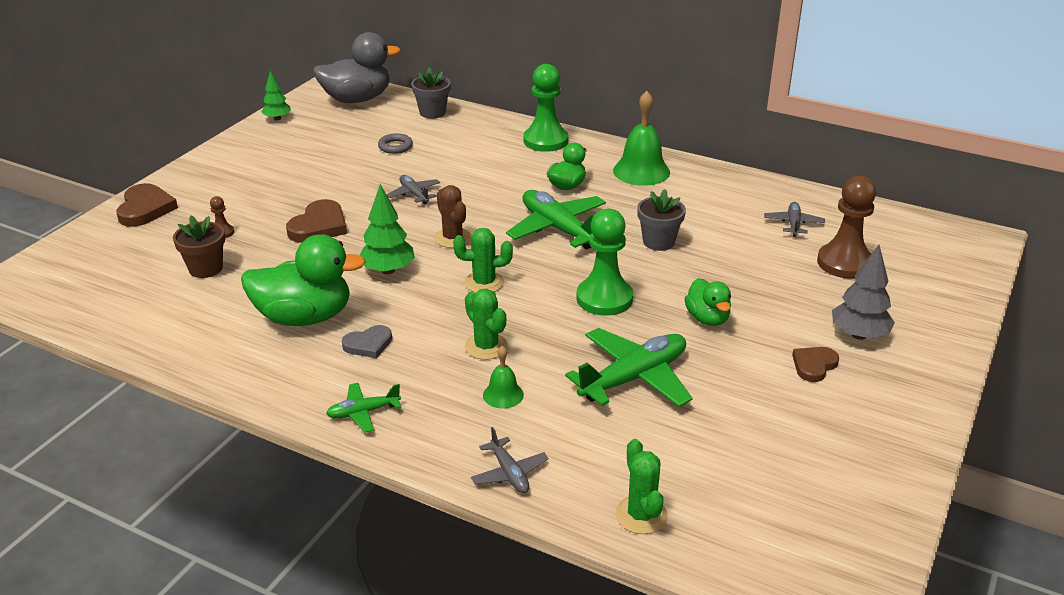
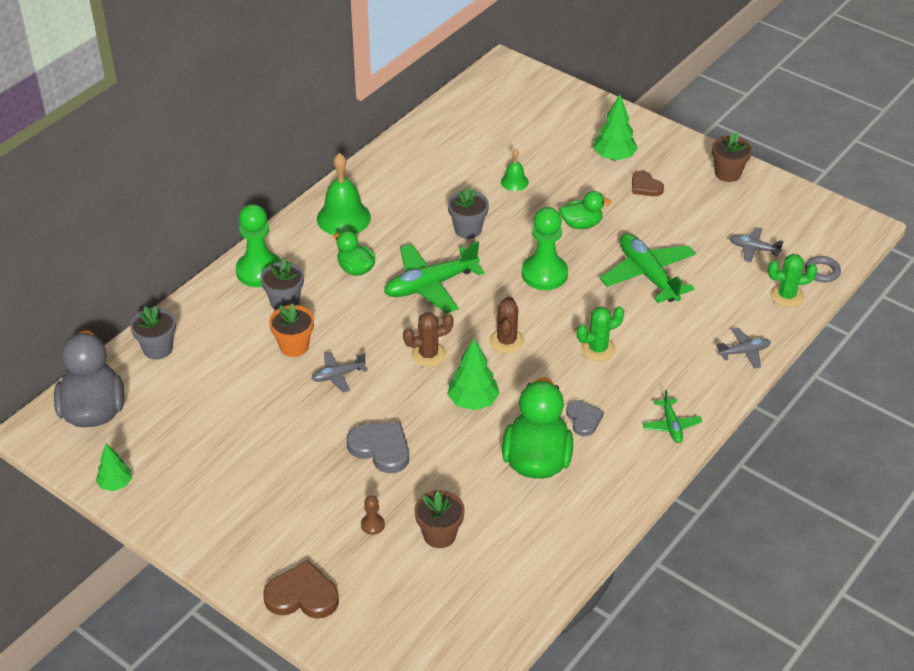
camera: 80 degrees left, 10 degrees up
(319, 226) = (381, 448): brown heart -> grey heart
(395, 147) = (229, 384): grey ring -> grey ring (822, 272)
(449, 169) = (294, 346): none -> orange flower pot
(484, 283) = (506, 341): green cactus -> brown cactus
(503, 395) = (659, 346): green bell -> green bell (514, 182)
(507, 157) = (285, 302): none -> grey flower pot
(793, 224) = (459, 151): grey plane -> grey plane (754, 249)
(844, 263) = (522, 139): brown pawn -> none
(859, 335) = (614, 157): grey tree -> green tree
(893, 443) = (727, 173): none -> brown flower pot

